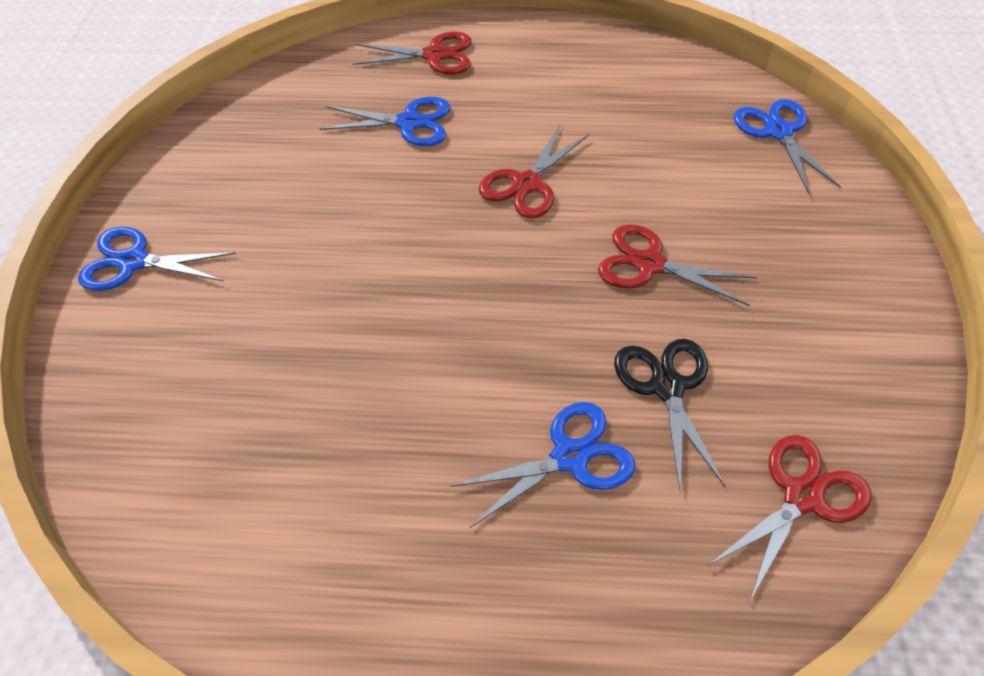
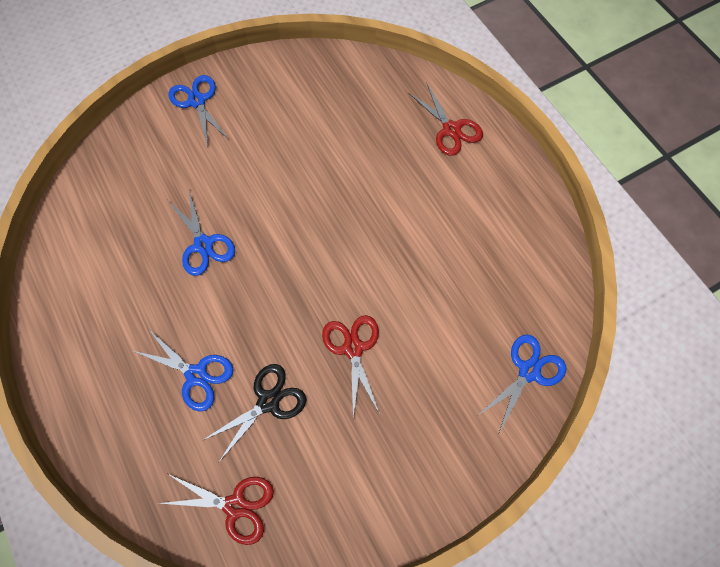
camera: 55 degrees right, 15 degrees up
(409, 123) = (381, 154): blue scissors -> blue scissors (203, 244)
(527, 184) = (374, 247): red scissors -> none

